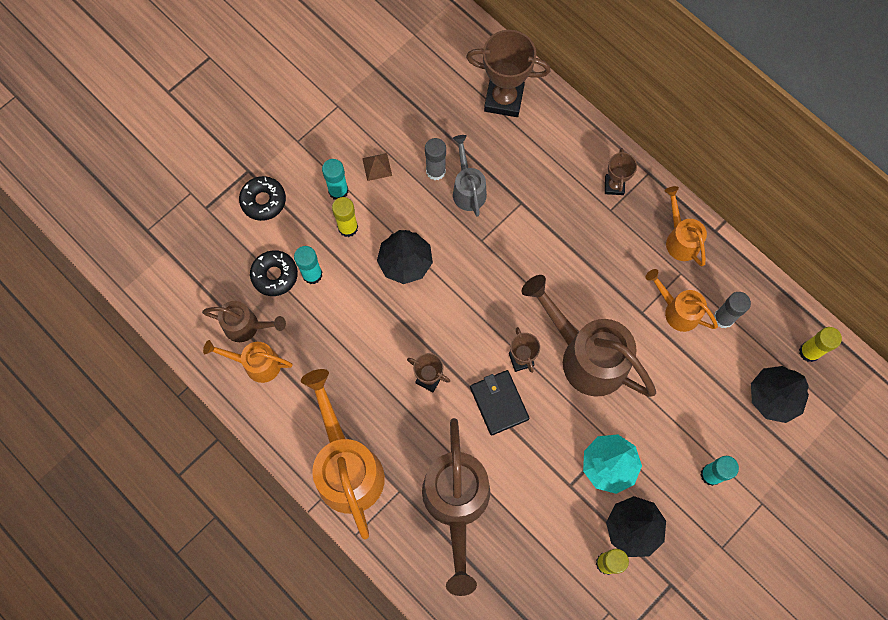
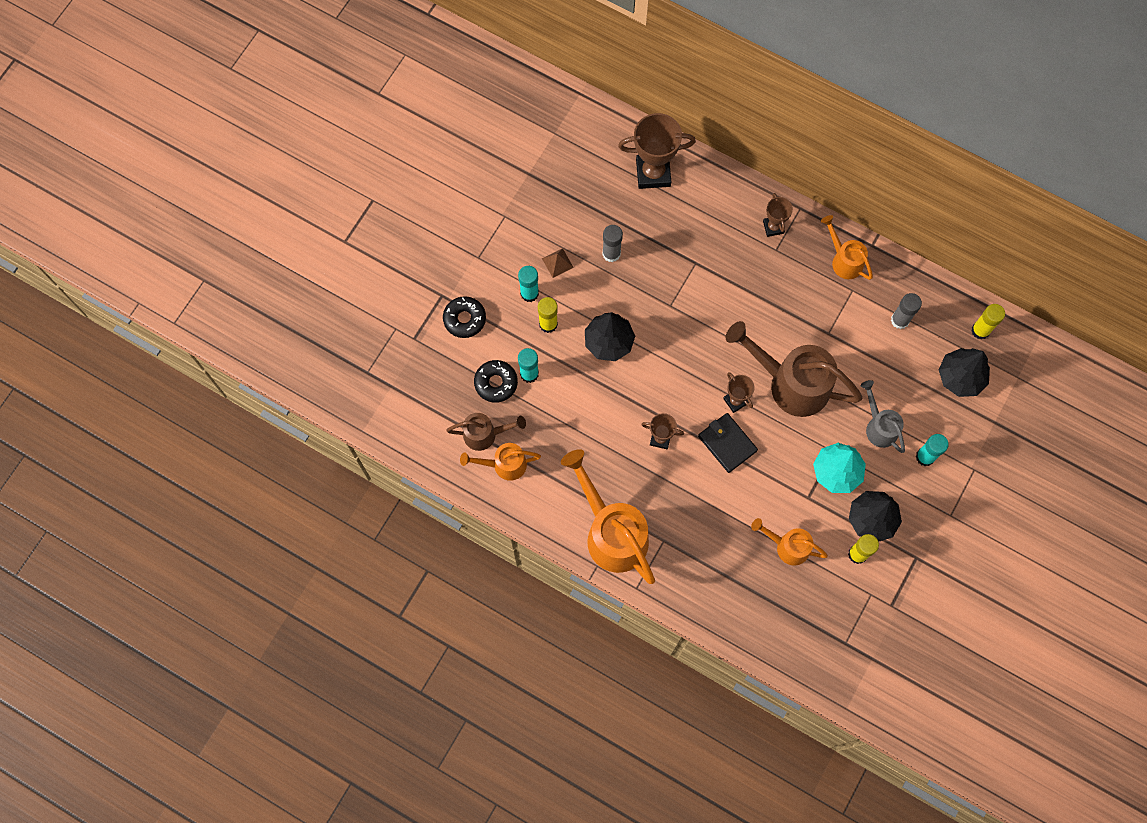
camera: 15 degrees left, 0 degrees up
(456, 503) = (715, 538): brown watering can -> none
(468, 189) = (645, 263): grey watering can -> grey watering can (879, 427)
(677, 311) = (858, 324): orange watering can -> orange watering can (788, 546)

